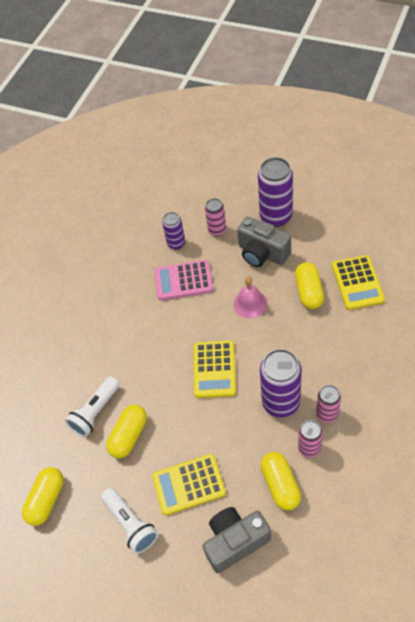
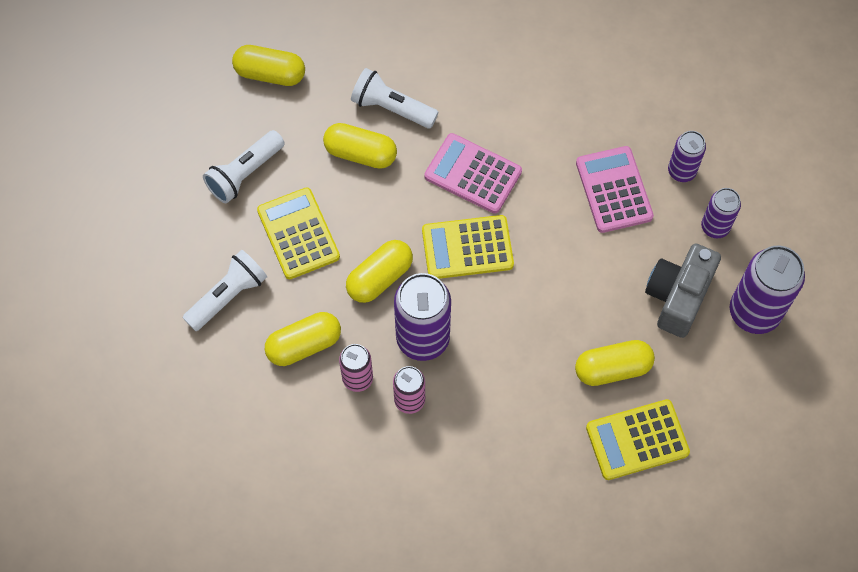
camera: 75 degrees right, 10 degrees up
(158, 362) = (473, 174): none -> pink calculator
(217, 230) = (715, 227): pink can -> purple can
(231, 428) = (380, 278): none -> yellow capsule
(235, 541) = (228, 296): grey camera -> white flashlight
(250, 303) = (582, 286): pink bell -> none

